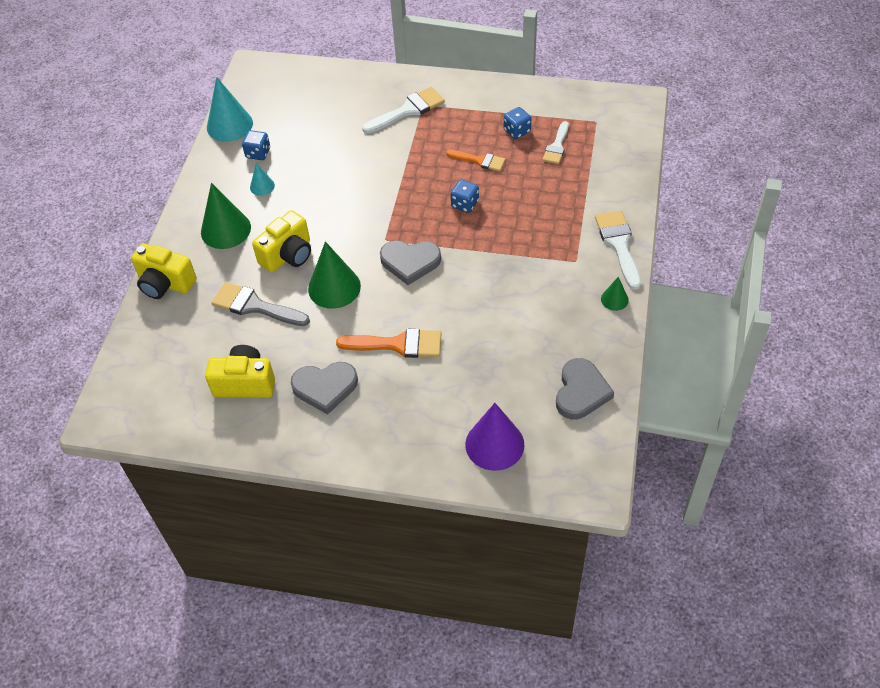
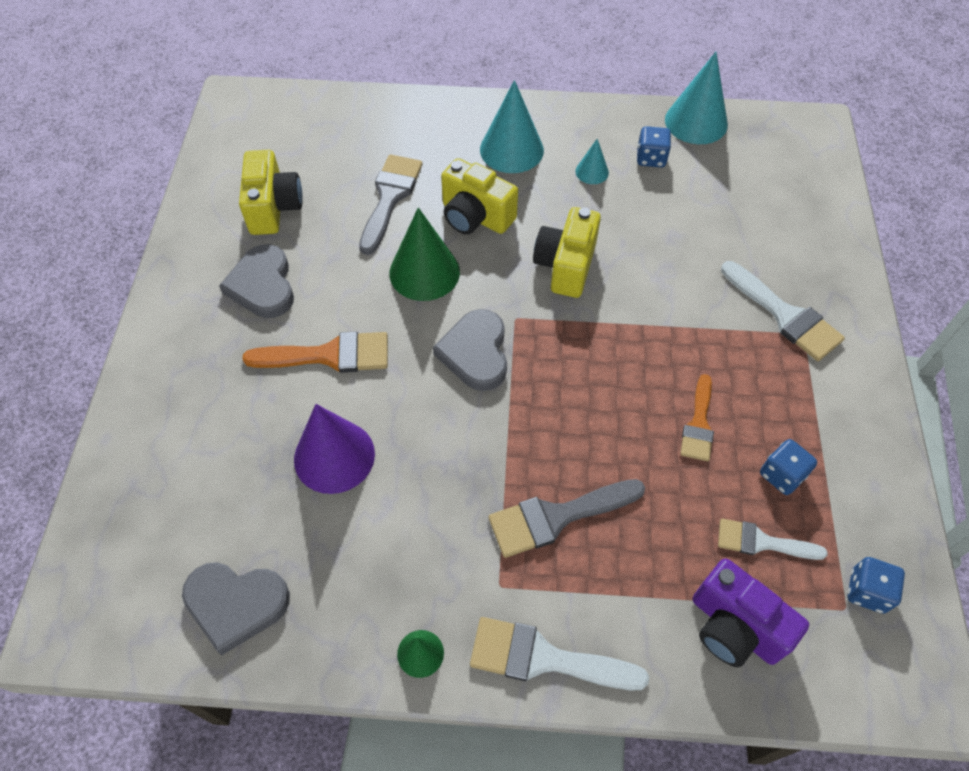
camera: 80 degrees right, 5 degrees up
(165, 284) = (420, 112): yellow camera -> yellow camera (565, 266)
(225, 229) = (511, 149): green cone -> turquoise cone
(398, 344) = (329, 355): orange brush -> orange brush turned 90 degrees counterclockwise
(465, 204) = (599, 412): blue dice -> blue dice (867, 591)
(494, 444) = (156, 489): purple cone -> purple cone (334, 456)
(534, 231) = (556, 517): none -> grey brush
(604, 165) = (734, 627): none -> purple camera
(618, 244) = (544, 658): white brush -> white brush turned 150 degrees counterclockwise

